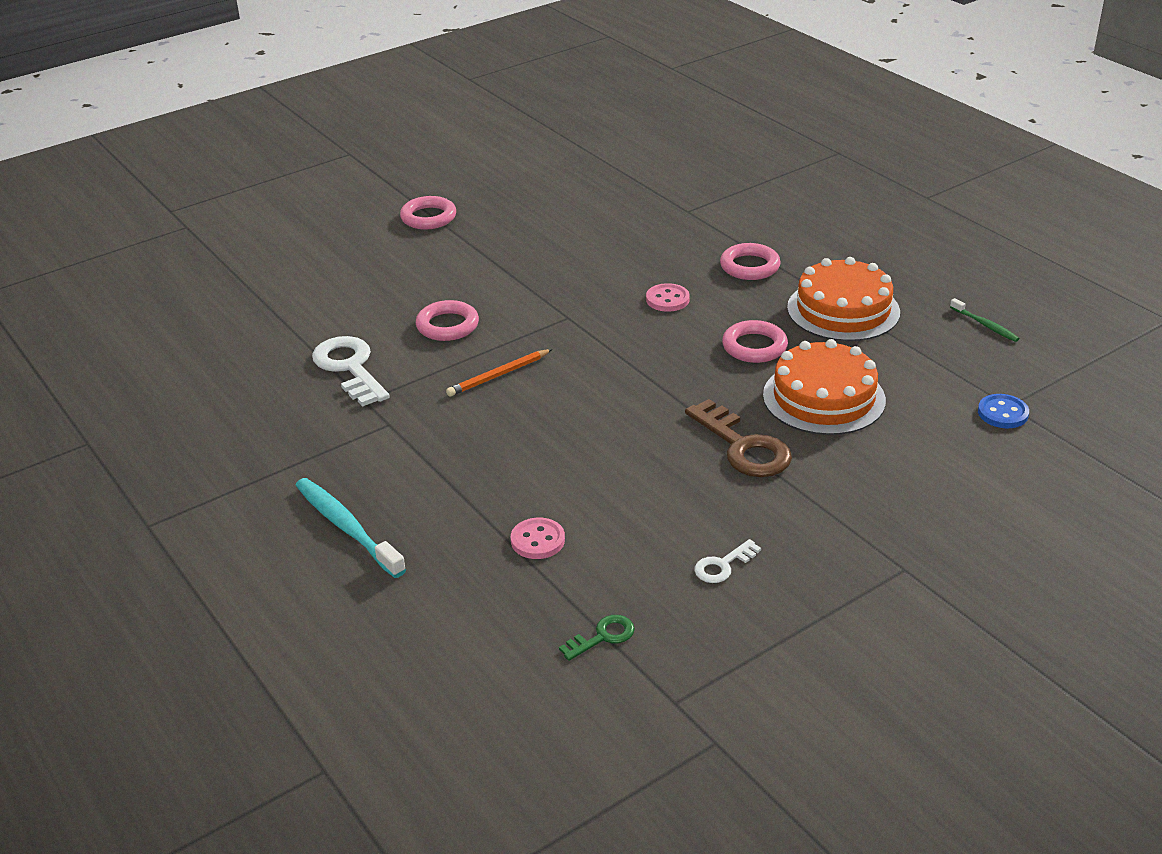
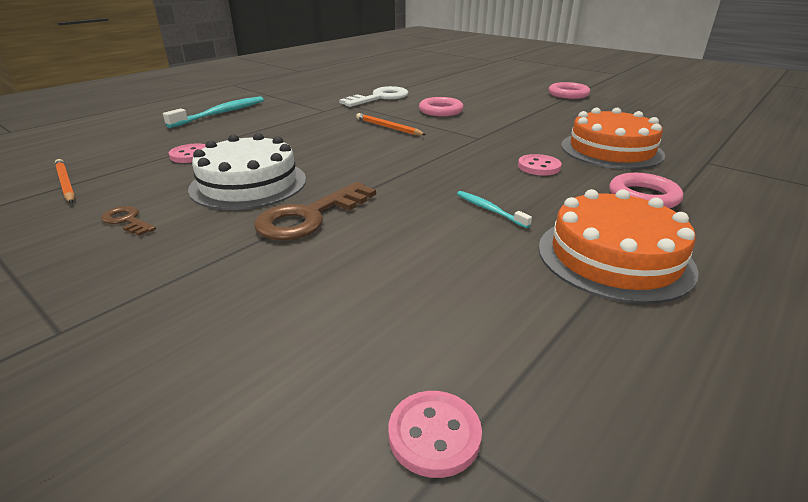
camera: 75 degrees right, 5 degrees down
(603, 637) = (66, 184): green key -> orange pencil
(650, 487) = (248, 184): none -> white cake
(722, 565) = (127, 220): white key -> brown key
(754, 346) = (489, 210): pink ring -> turquoise toothbrush
(824, 398) = (411, 255): orange cake -> orange cake (611, 150)
(985, 325) = (713, 404): green toothbrush -> none
(1002, 413) = (434, 435): blue button -> pink button

